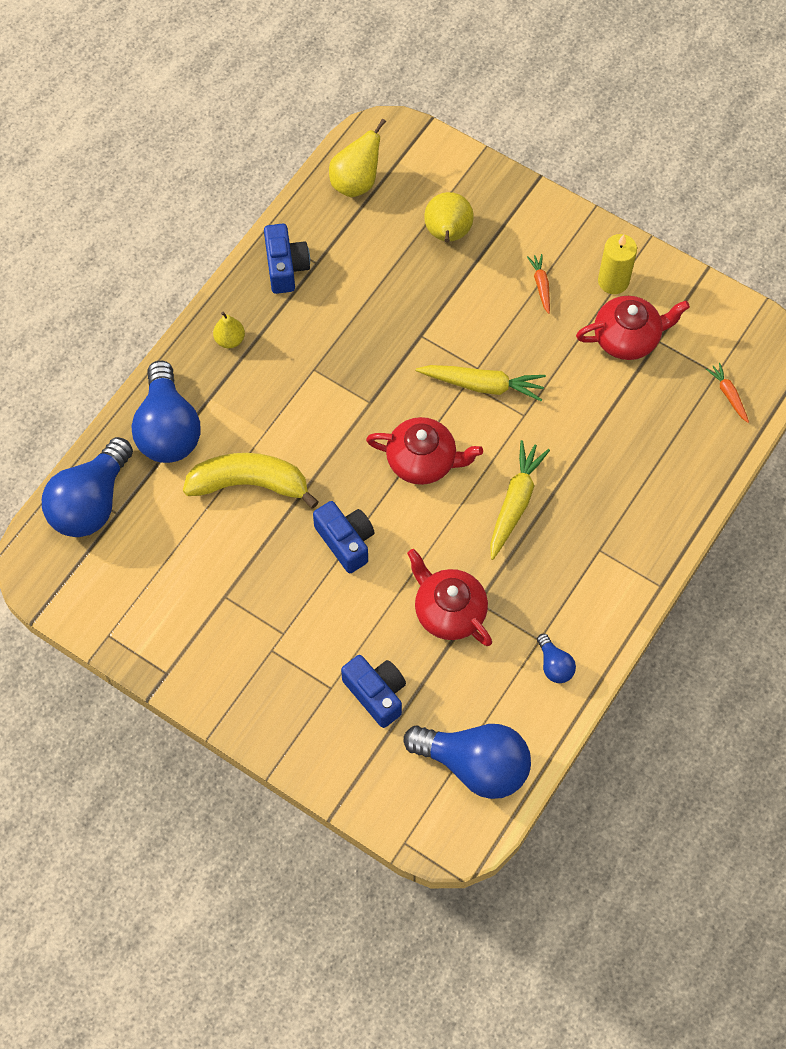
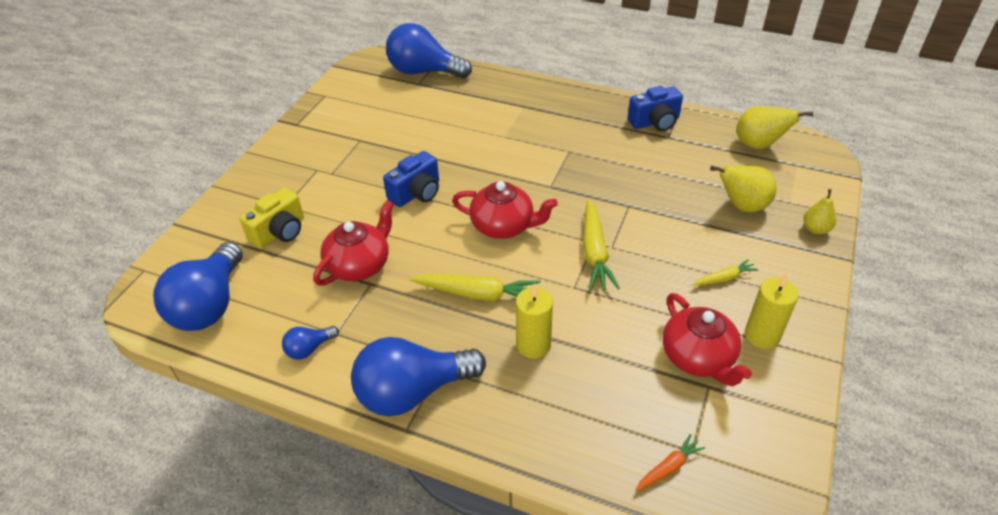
camera: 80 degrees right, 20 degrees down
(168, 429) = (491, 92): blue light bulb -> blue light bulb (413, 391)
(230, 340) = (577, 107): yellow pear -> yellow pear (815, 229)
(249, 484) = (456, 136): yellow banana -> none
(376, 693) = (280, 232): blue camera -> yellow camera
(423, 461) = (504, 226): red teapot -> red teapot turned 75 degrees counterclockwise
(541, 285) = (724, 278): orange carrot -> yellow carrot
(588, 466) = (533, 345): none -> yellow candle

